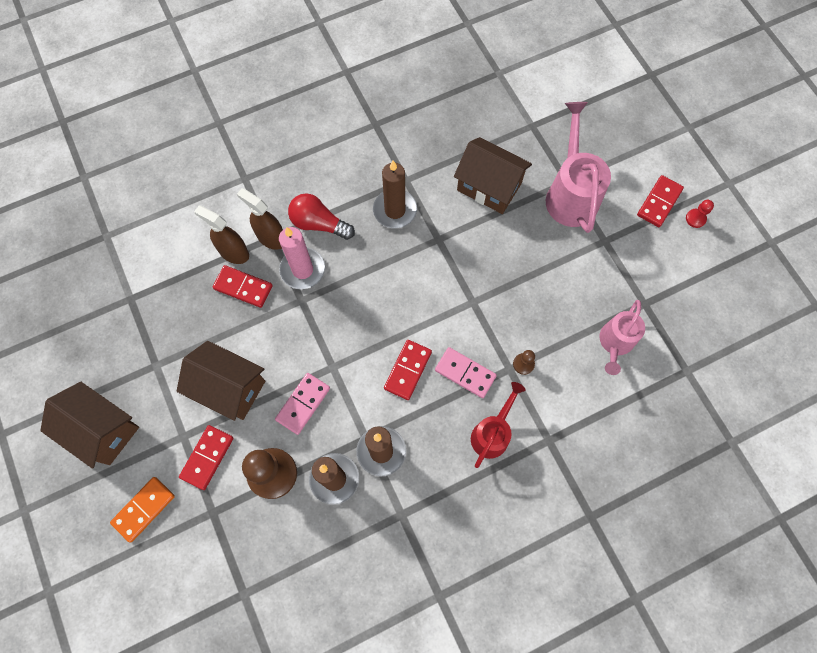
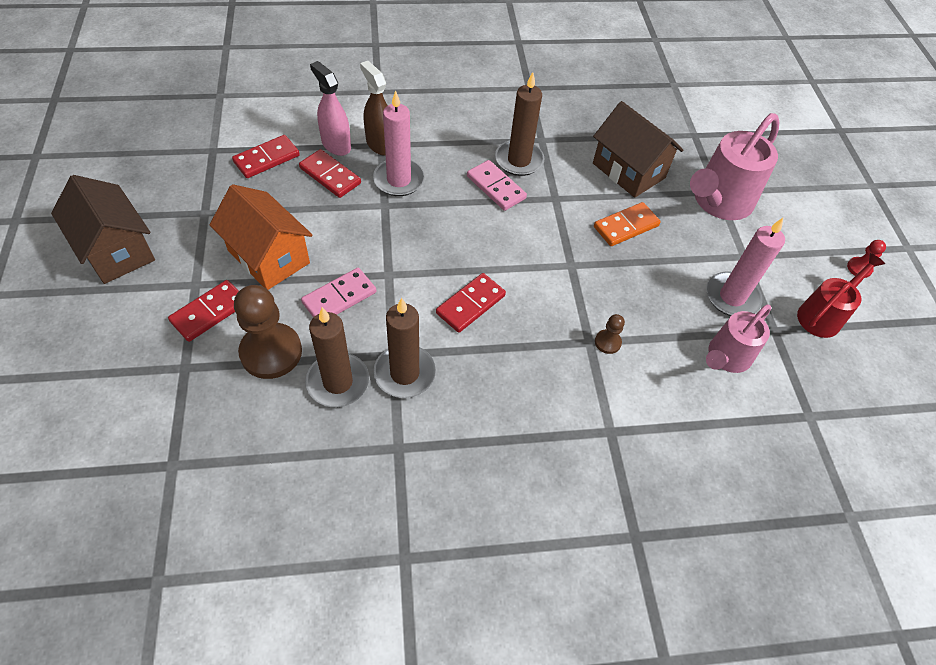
camera: 15 degrees right, 15 degrees down
(144, 509) = (113, 337): orange domino -> orange domino (626, 226)
(229, 388) = (268, 257): brown house -> orange house
(234, 252) = (336, 145): brown spray bottle -> pink spray bottle
(319, 224) = (434, 148): red light bulb -> none
(465, 373) = (535, 329): pink domino -> pink domino (496, 187)
(492, 433) = (544, 400): red watering can -> red watering can (823, 315)
(570, 193) = (718, 203): pink watering can -> pink watering can turned 150 degrees counterclockwise
(605, 285) = (732, 297): none -> pink candle
(659, 202) = (819, 240): red domino -> red domino (266, 159)

